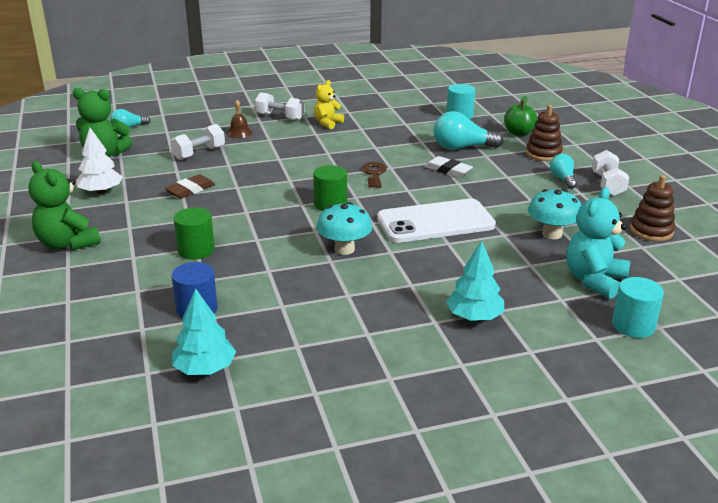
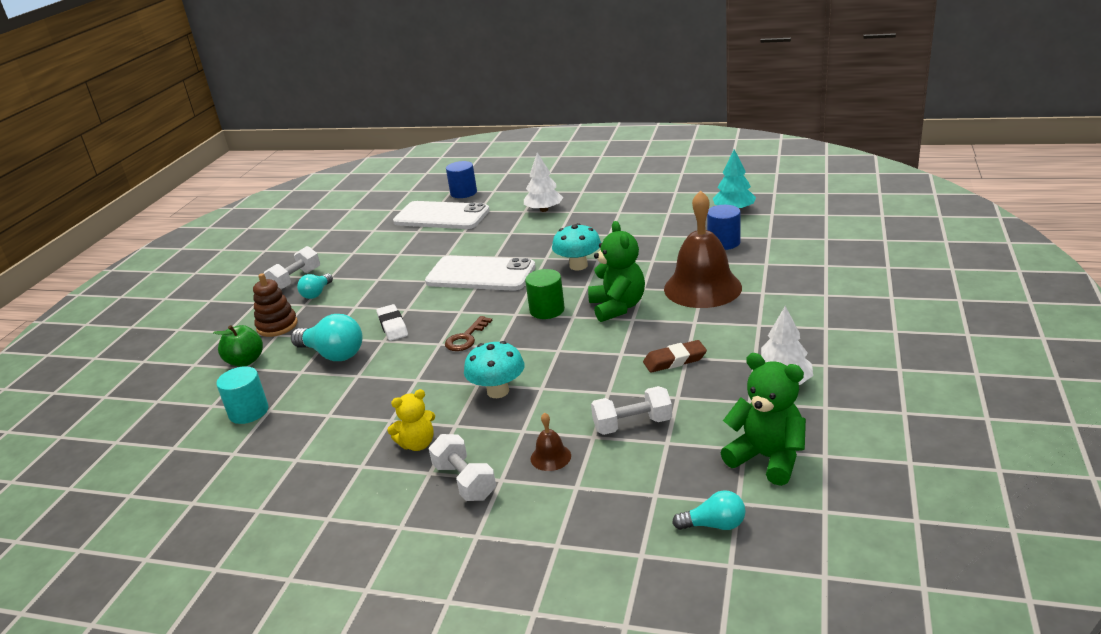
camera: 145 degrees left, 0 degrees up
(67, 243) = (826, 318): green teddy bear -> green teddy bear (617, 307)
(196, 250) = (702, 288): green cylinder -> brown bell
(474, 317) = (544, 210): turquoise tree -> white tree
(552, 234) = (413, 249): turquoise mushroom -> turquoise mushroom (498, 391)
(594, 280) = (441, 216): turquoise teddy bear -> white phone
(633, 325) = (463, 193): turquoise cylinder -> blue cylinder
(651, 231) = (345, 238): brown stacking toy -> none

